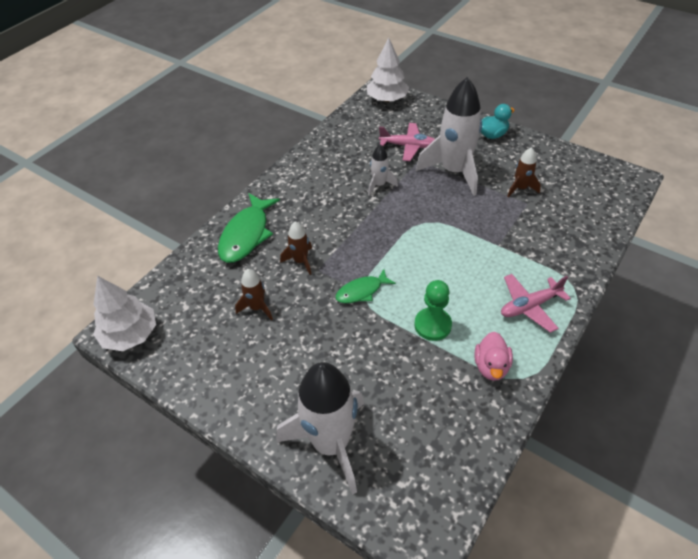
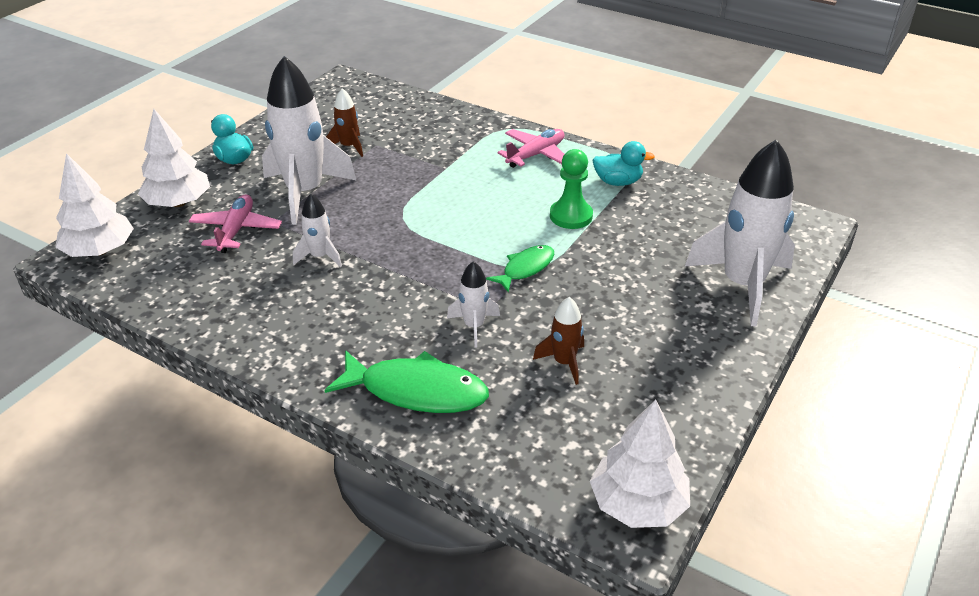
camera: 95 degrees left, 10 degrees down
(300, 261) = (474, 326): brown rocket -> white rocket
(362, 291) = (525, 268): green fish -> green fish turned 105 degrees counterclockwise
(437, 119) = (178, 203): none -> white tree
(491, 366) = (618, 182): pink duck -> turquoise duck
(529, 306) = (536, 155): pink plane -> pink plane turned 105 degrees counterclockwise

